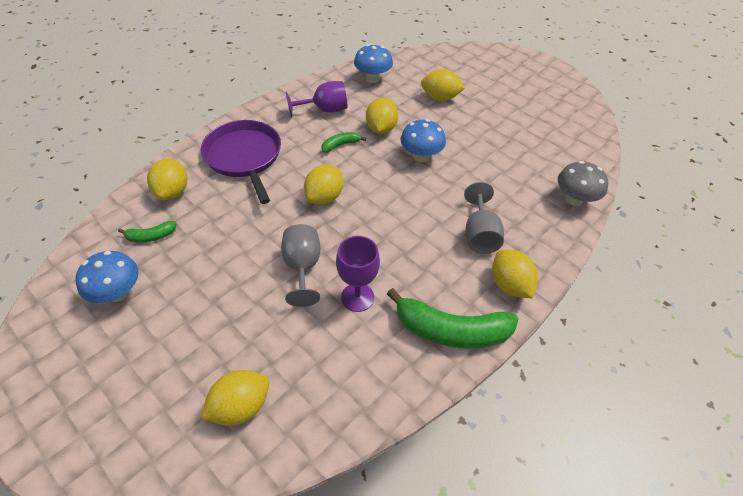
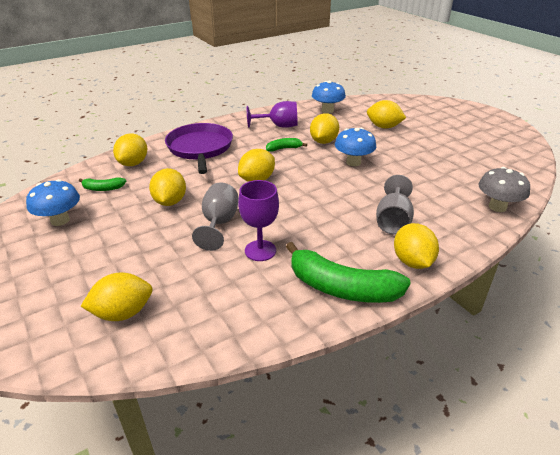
camera: 15 degrees right, 15 degrees down
(237, 244) = (170, 202): none -> yellow lemon

